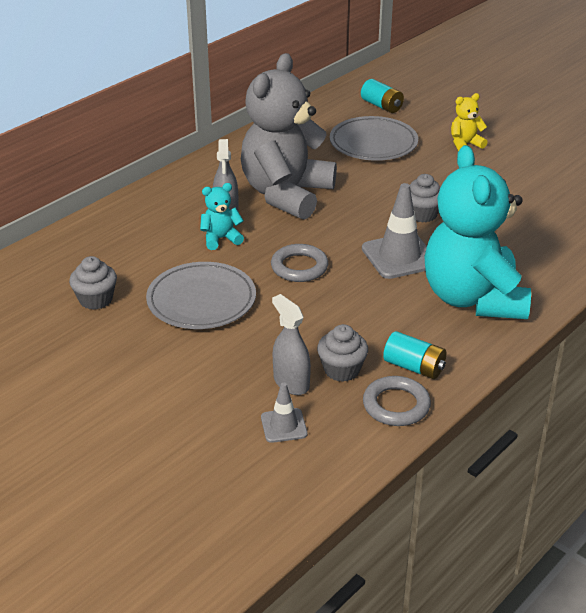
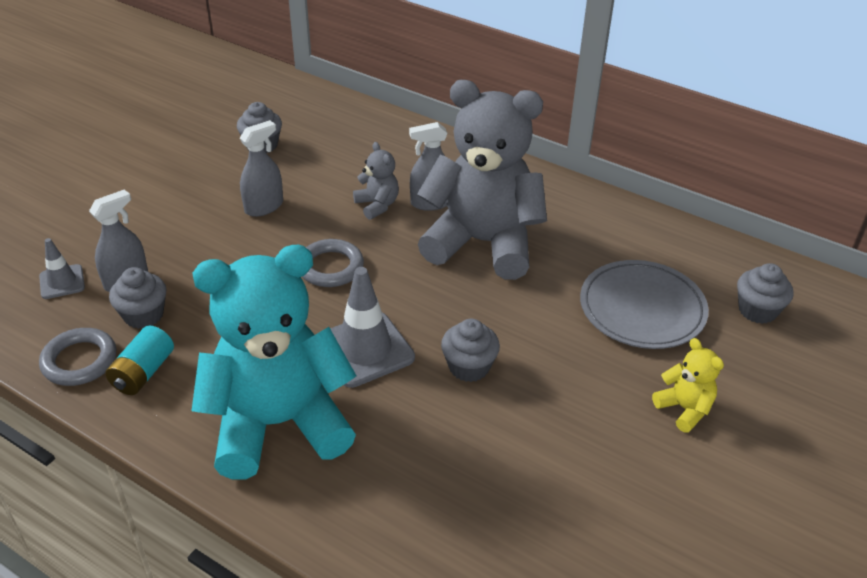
camera: 80 degrees right, 5 degrees up
(201, 300) = (264, 206): grey plate -> grey spray bottle
(221, 239) = (377, 205): turquoise teddy bear -> grey teddy bear
(381, 106) = (757, 310): turquoise battery -> grey cupcake

